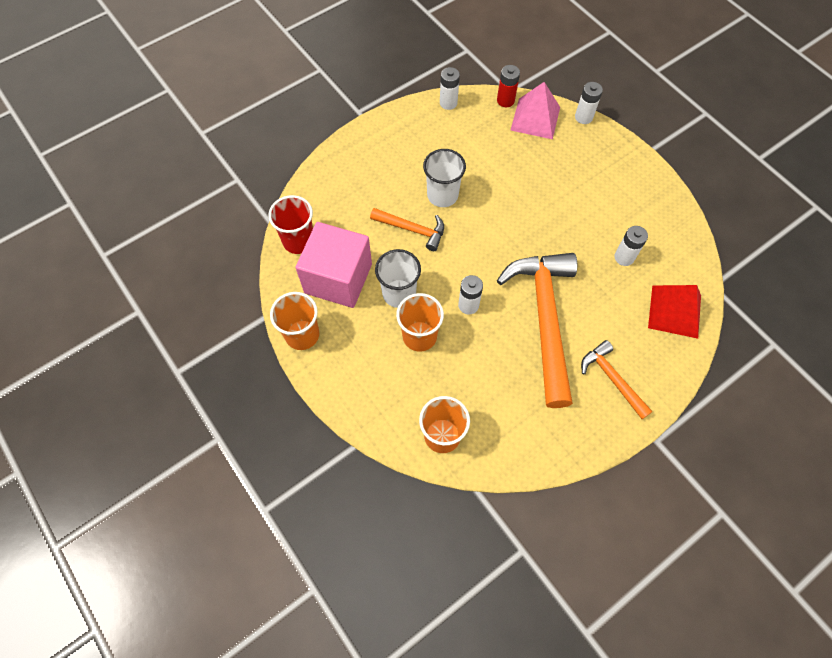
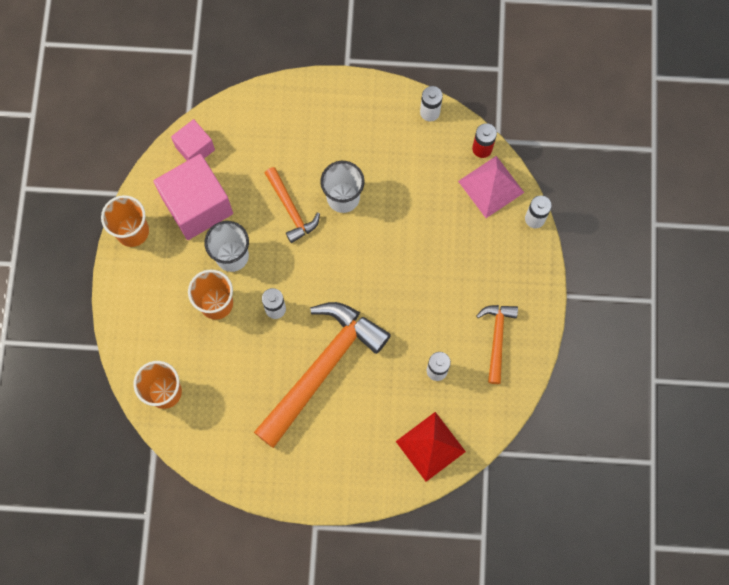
camera: 40 degrees right, 10 degrees up
(298, 241) = (195, 148): red cup -> pink cube
(612, 379) = (327, 455): orange hammer -> orange hammer (497, 338)

